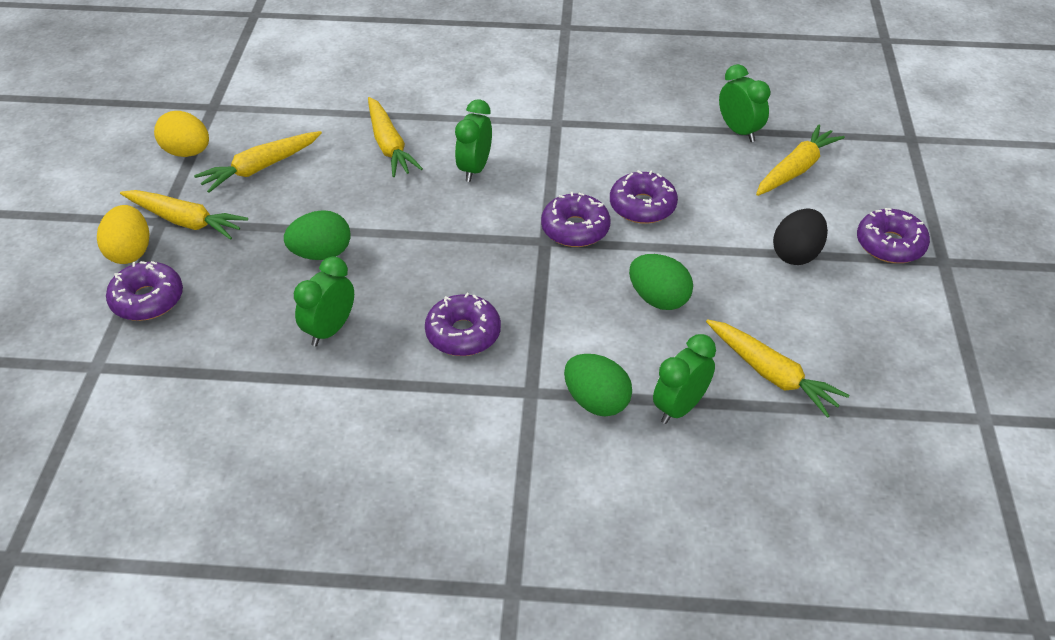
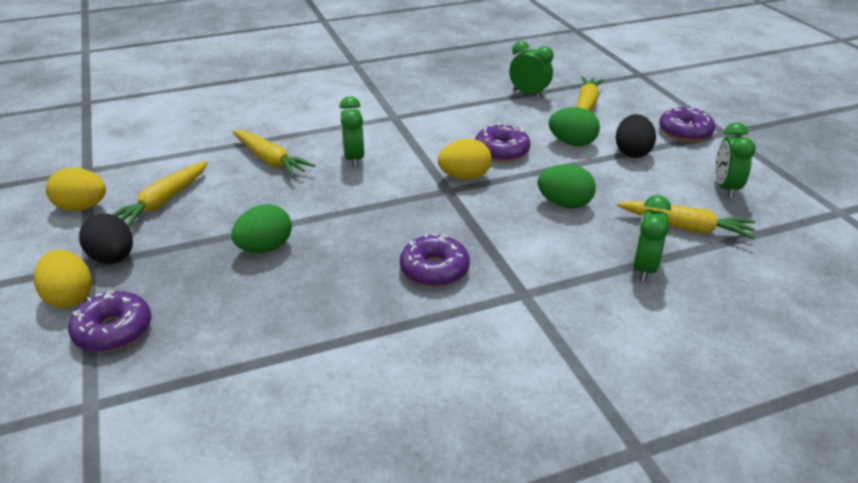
camera: 25 degrees left, 10 degrees down
(184, 221) = (113, 258): yellow carrot -> black egg
(329, 330) = (314, 302): green clock -> green clock (725, 188)
(575, 229) = (464, 177): purple donut -> yellow egg
(596, 402) = (580, 284): green egg -> green egg (572, 143)

